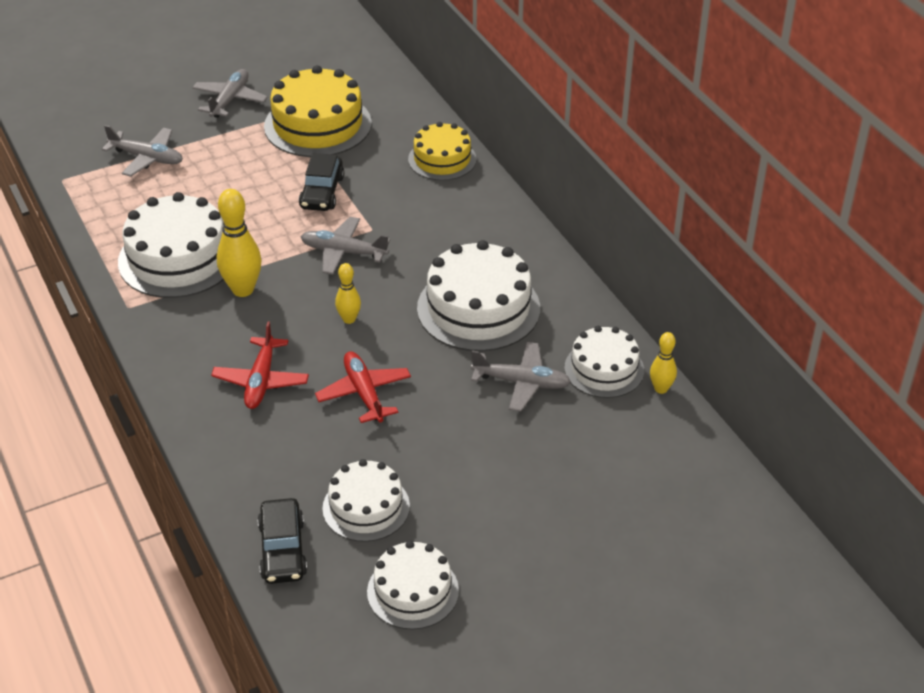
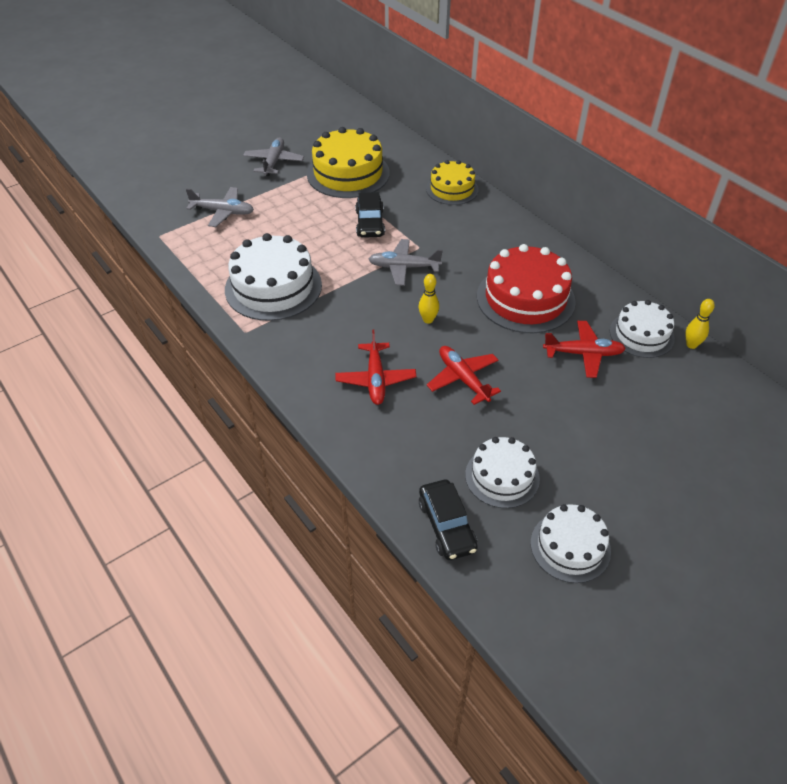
camera: 10 degrees left, 5 degrees up
(243, 289) = (334, 306): yellow bowling pin -> none
(478, 308) = (525, 298): white cake -> red cake
(522, 383) = (583, 354): grey plane -> red plane

